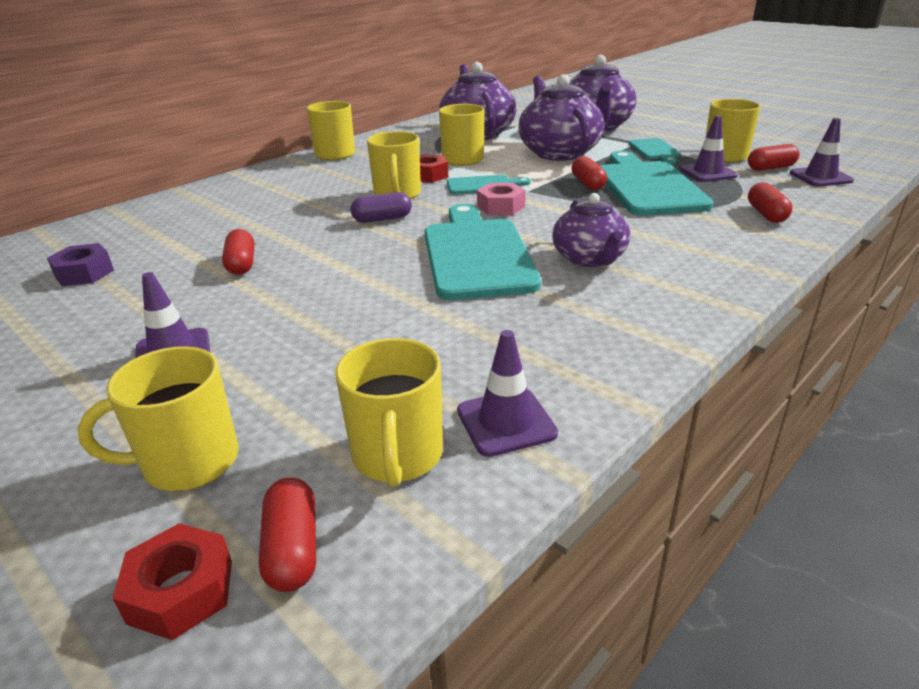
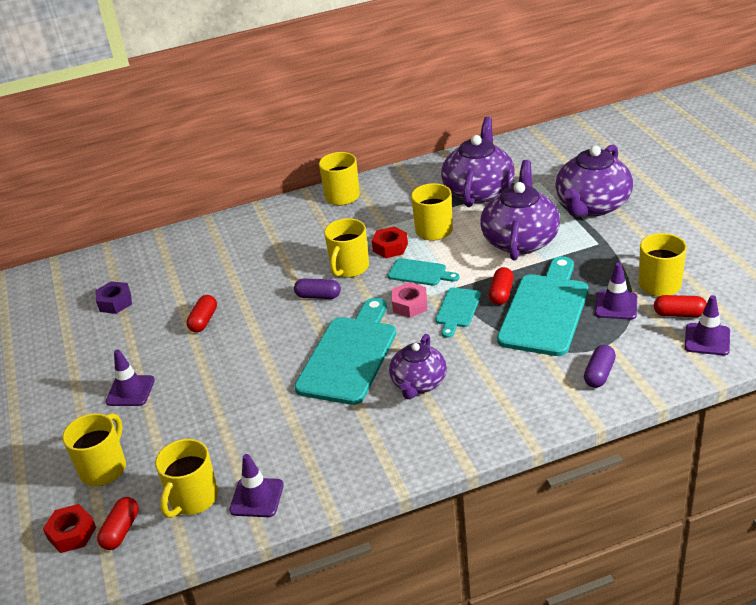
camera: 30 degrees right, 5 degrees up
(188, 462) = (104, 468): yellow mug -> yellow mug turned 105 degrees clockwise
(654, 150) = (606, 259): turquoise cutting board -> turquoise cutting board (457, 310)
(766, 214) = (599, 374): red capsule -> purple capsule

